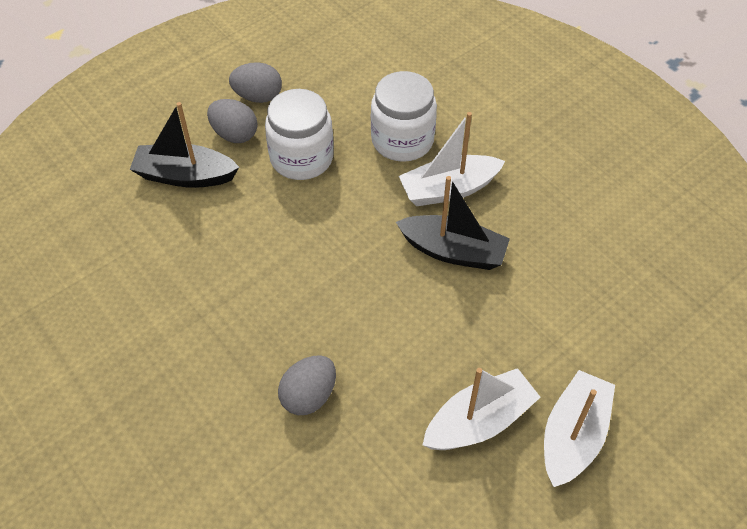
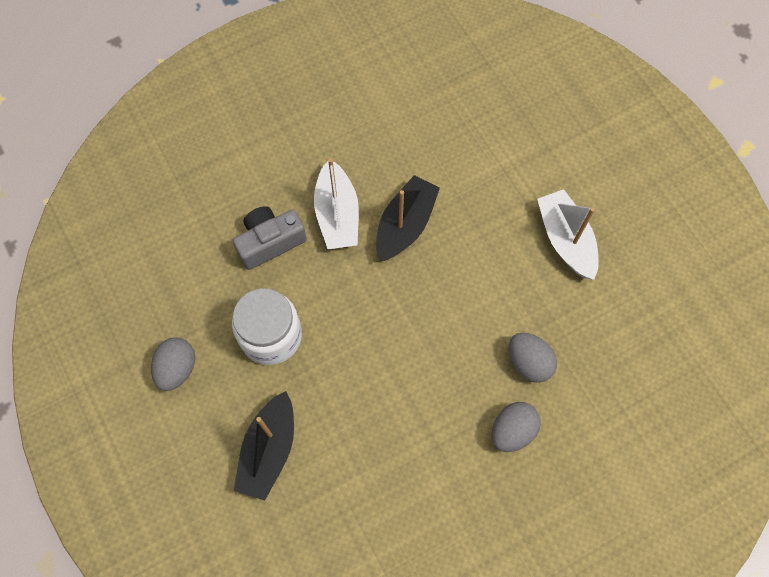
camera: 80 degrees left, 15 degrees up
(234, 134) = (224, 397): grey egg -> grey egg (512, 431)
(402, 140) = (270, 242): white jar -> grey camera
(573, 436) = (584, 179): white boat -> none

